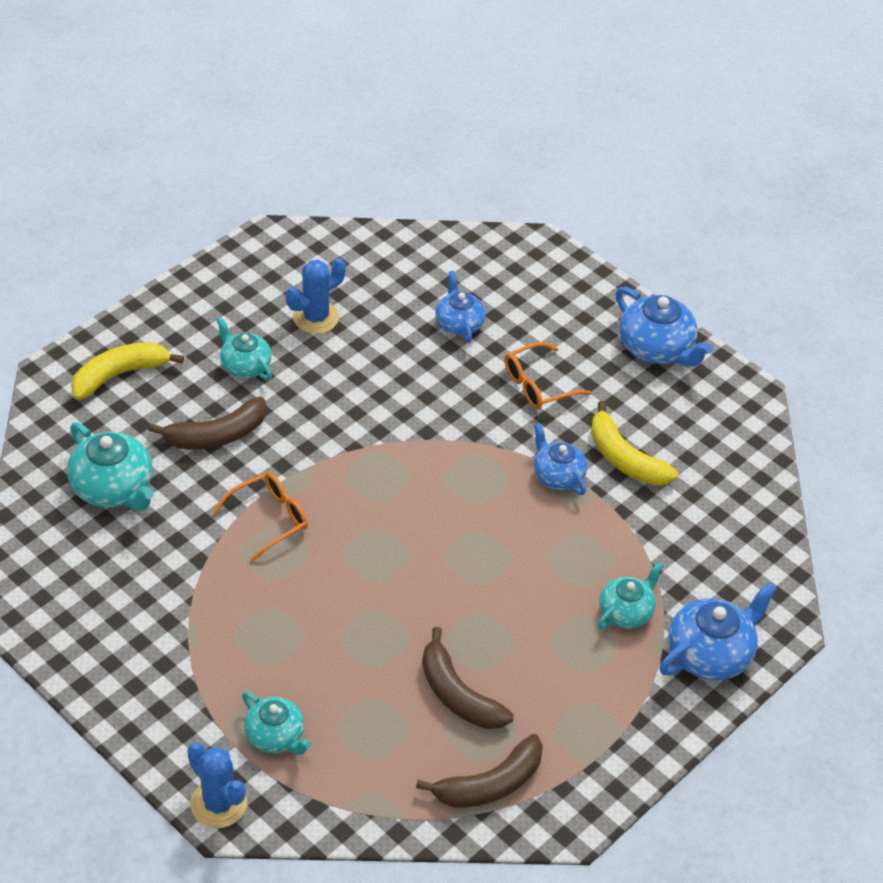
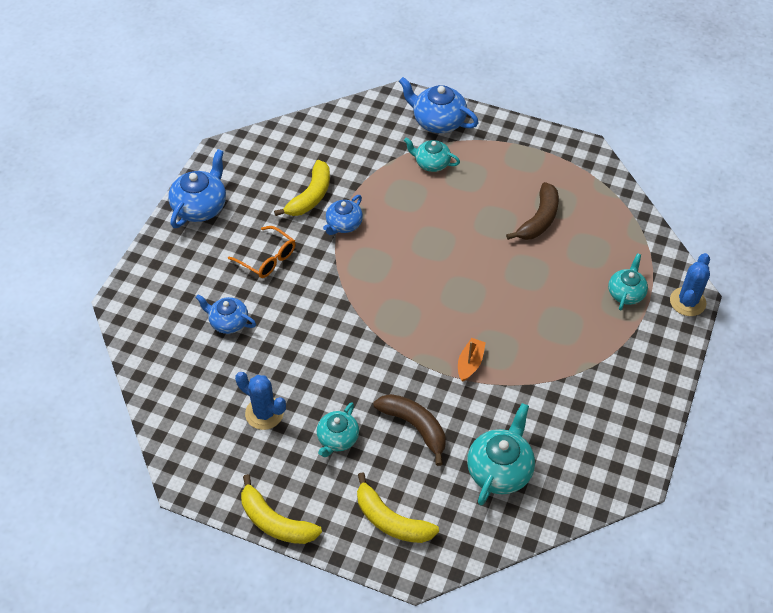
camera: 110 degrees left, 5 degrees up
(181, 288) = (275, 522): none -> yellow banana
(269, 519) = (470, 363): orange glasses -> orange boat
(459, 323) = (228, 322): blue teapot -> blue teapot turned 60 degrees clockwise
(490, 784) = (586, 187): brown banana -> none

